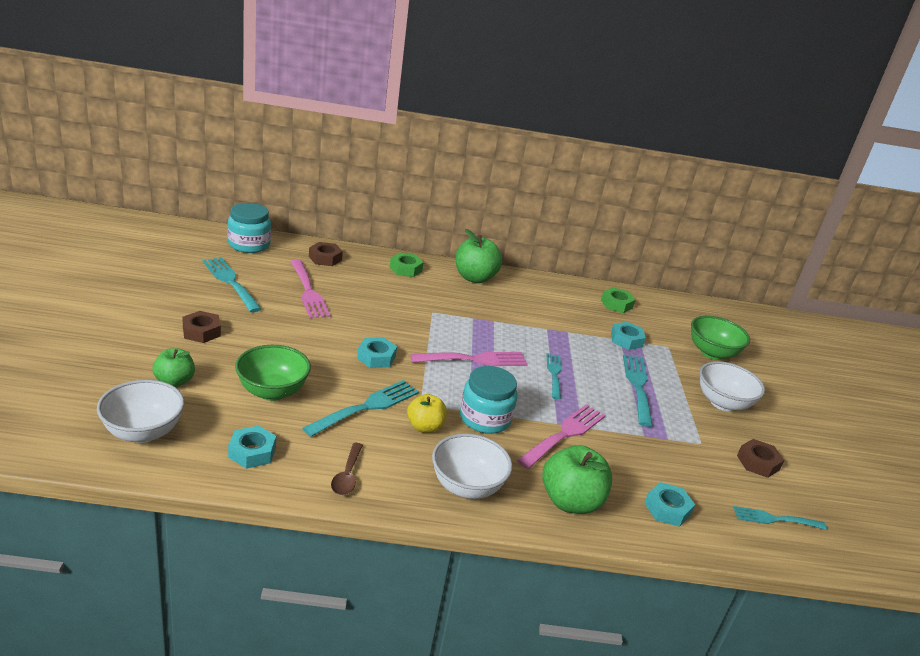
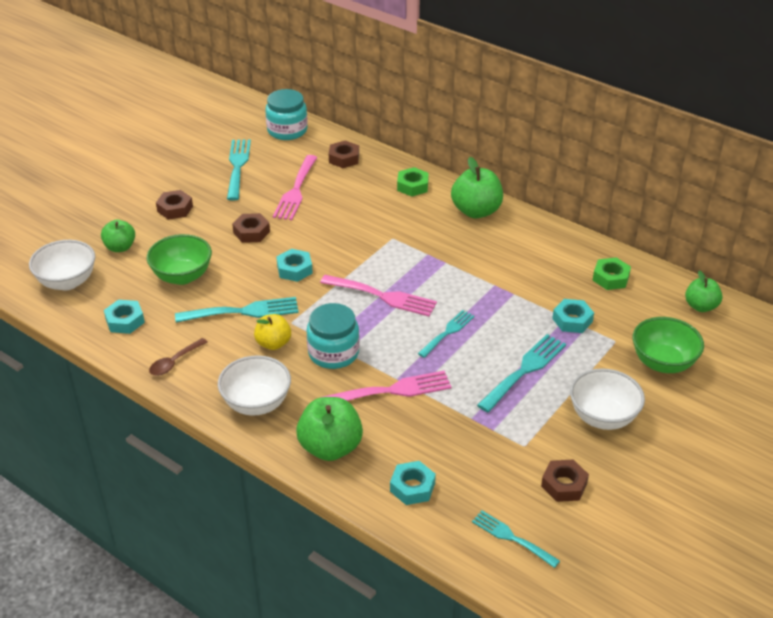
camera: 40 degrees right, 10 degrees up
(302, 335) = (251, 232): none -> brown nut
(689, 309) = (700, 306): none -> green apple

